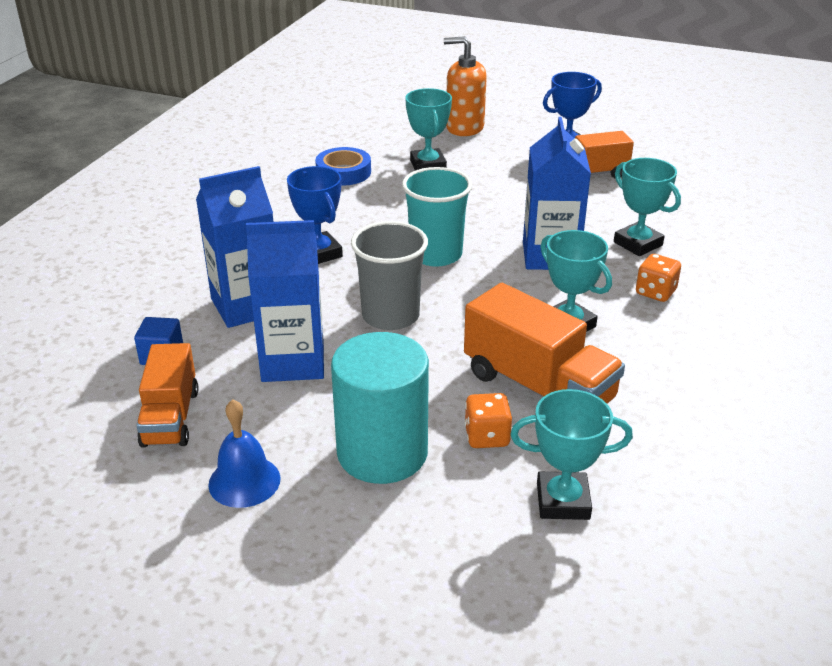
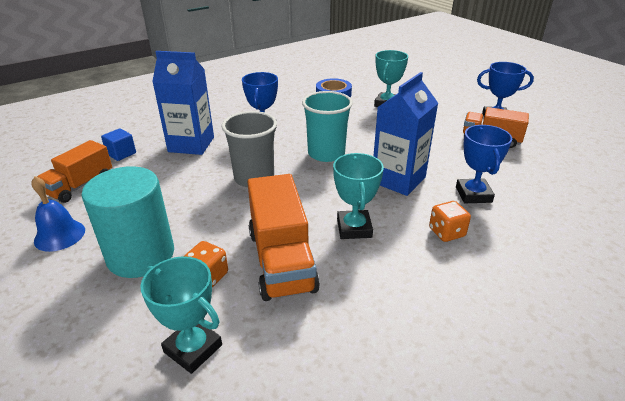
camera: 35 degrees right, 0 degrees up
(293, 361) = (171, 182): blue carton -> none
(464, 127) = (437, 90): orange soap dispenser -> none
(638, 244) = (473, 194): turquoise trophy -> blue trophy

